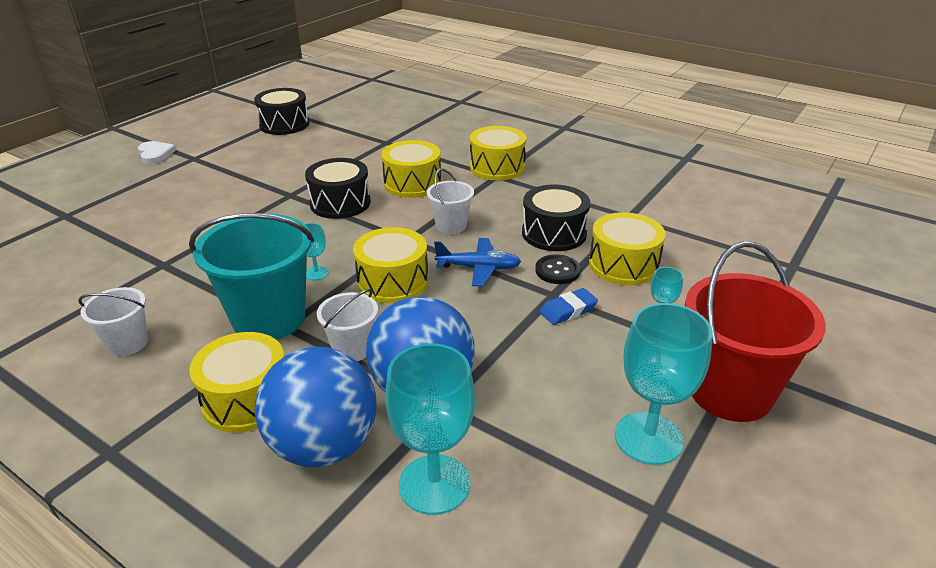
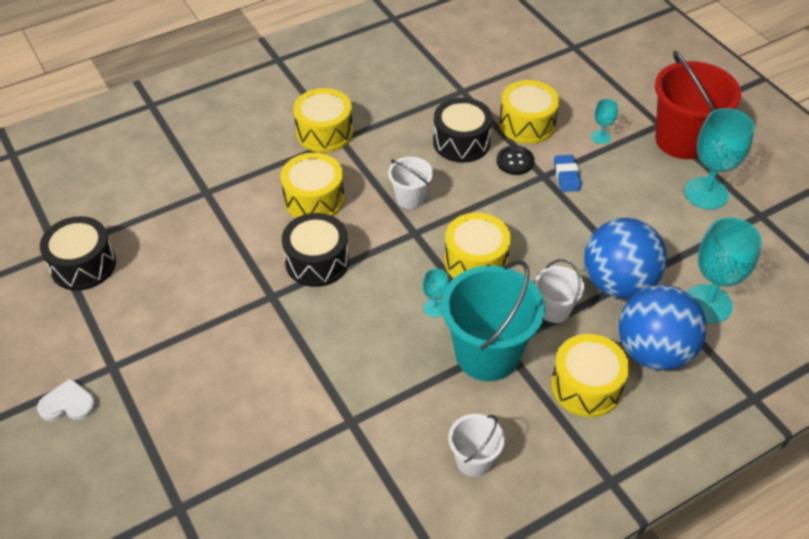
camera: 65 degrees left, 15 degrees up
(478, 268) = (486, 203): blue plane -> none

